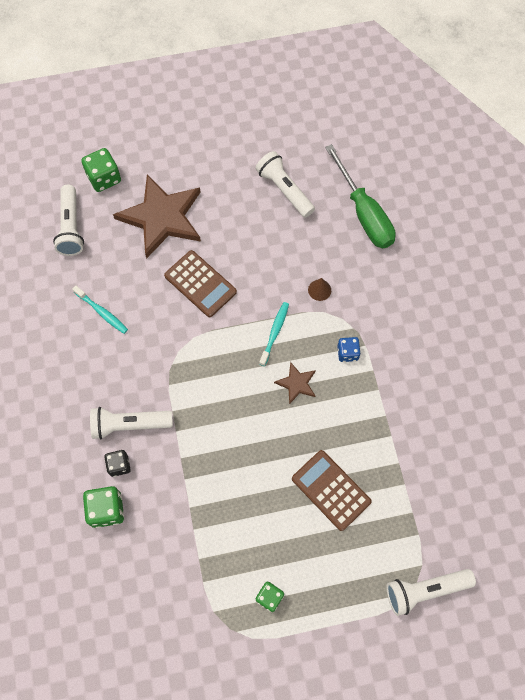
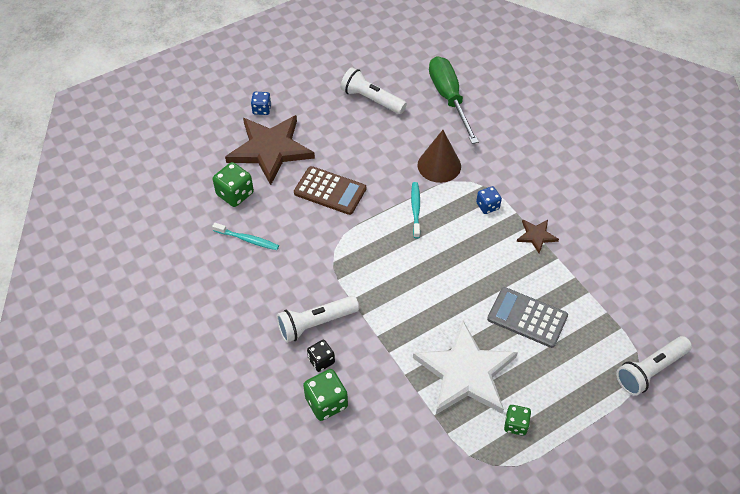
camera: 20 degrees left, 15 degrees down
(71, 227) = (187, 180): white flashlight -> none
(104, 178) = (202, 134): green dice -> green dice (235, 194)
(171, 167) = (262, 109): none -> blue dice
(246, 526) = (466, 372): none -> white star
(296, 383) = (454, 243): brown star -> brown star (536, 236)
(319, 290) = (439, 165): brown cone -> brown cone, size x1.98
(331, 490) = (527, 318): brown calculator -> grey calculator
(364, 213) = (449, 98): green screwdriver -> green screwdriver turned 150 degrees counterclockwise

